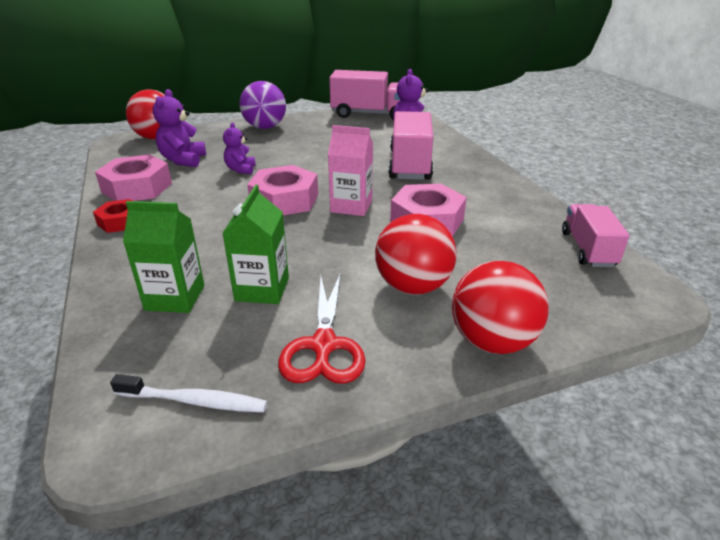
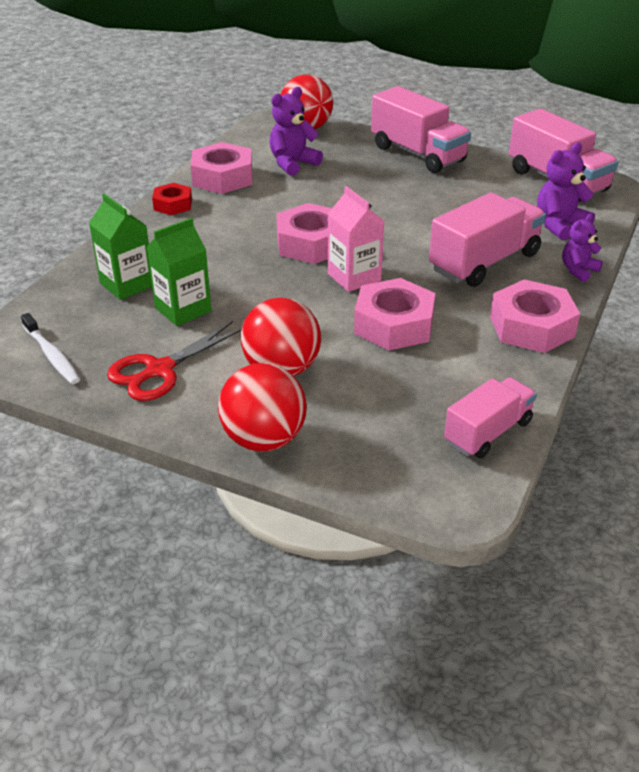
camera: 45 degrees right, 5 degrees up
(241, 169) = (323, 195): purple teddy bear -> purple teddy bear (578, 270)
(265, 127) = (418, 154): purple ball -> pink truck
(495, 185) = (531, 327): none -> pink nut

